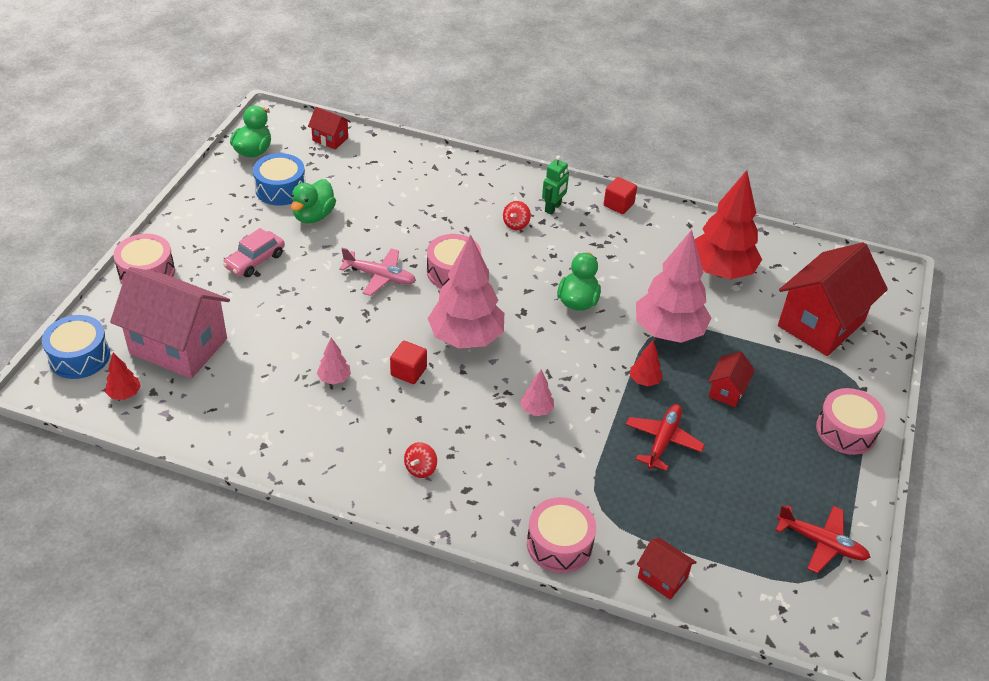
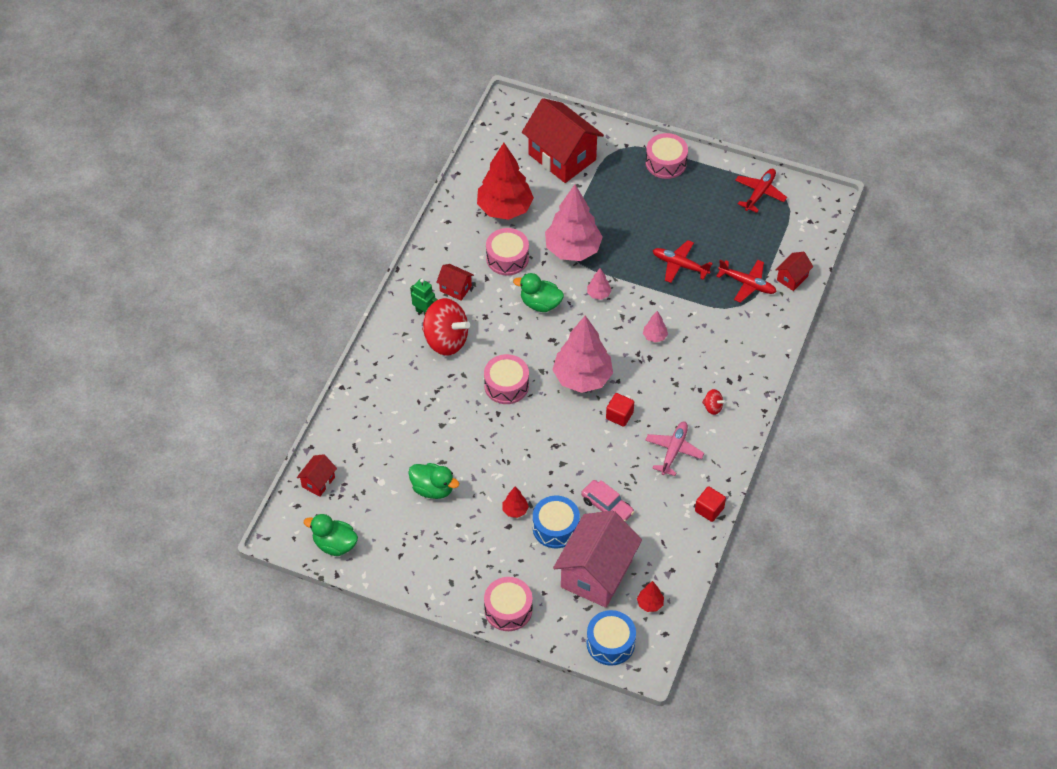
camera: 85 degrees left, 10 degrees up
(255, 261) = (493, 529): pink car -> pink car (607, 506)
(281, 189) = (394, 517): blue drum -> blue drum (555, 527)
(334, 379) = (628, 463): pink tree -> pink tree (598, 294)
(379, 276) = (512, 437): pink plane -> pink plane (673, 451)
(516, 224) = (446, 340): red spinning top -> red spinning top, size x2.28
(559, 544) = (771, 330): pink drum -> pink drum (507, 258)
(618, 205) = (421, 266): red cube -> red cube (709, 509)
(642, 518) = (747, 284): none -> red plane
(644, 381) = (623, 270): red tree -> red tree (515, 510)
(727, 391) = (631, 223): red house -> red house (455, 288)

